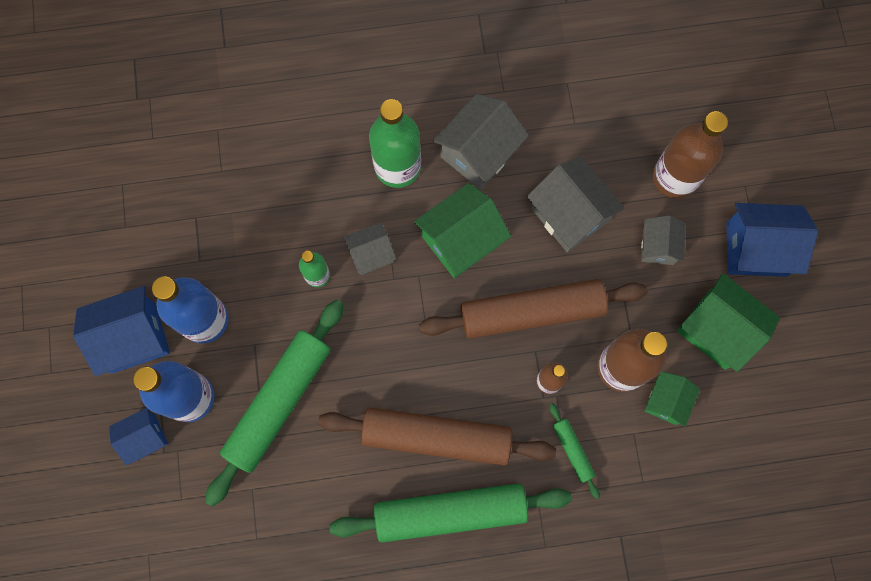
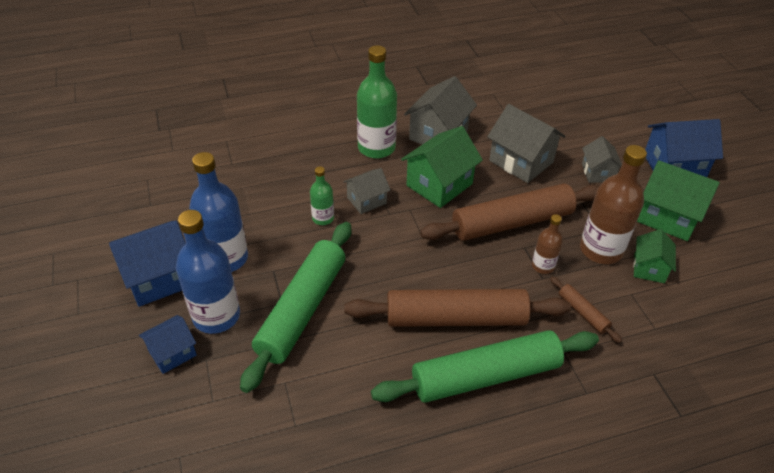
camera: 10 degrees left, 30 degrees down
(572, 450) = (582, 313): green rolling pin -> brown rolling pin
(675, 177) = (593, 133): brown bottle -> none

